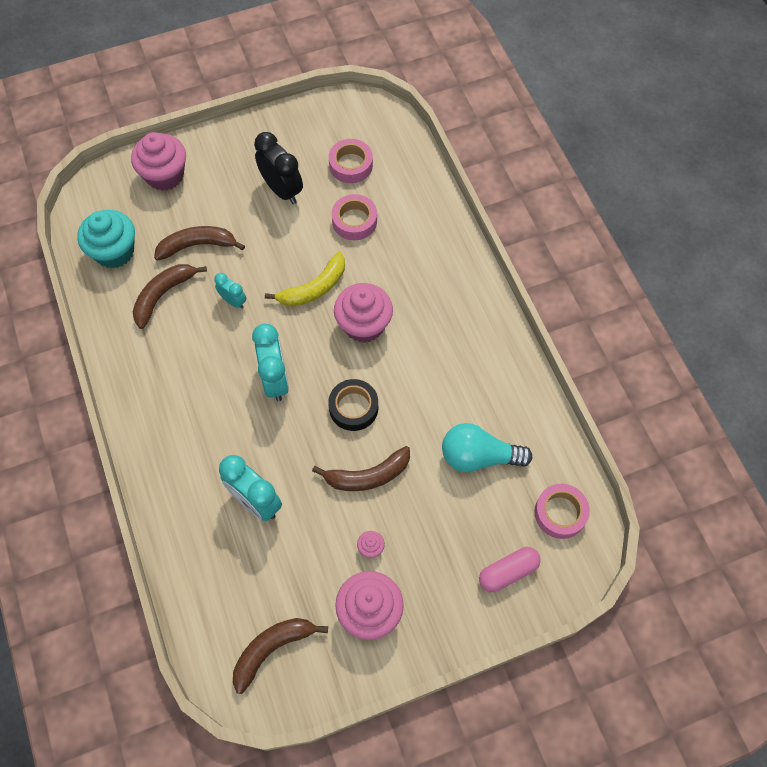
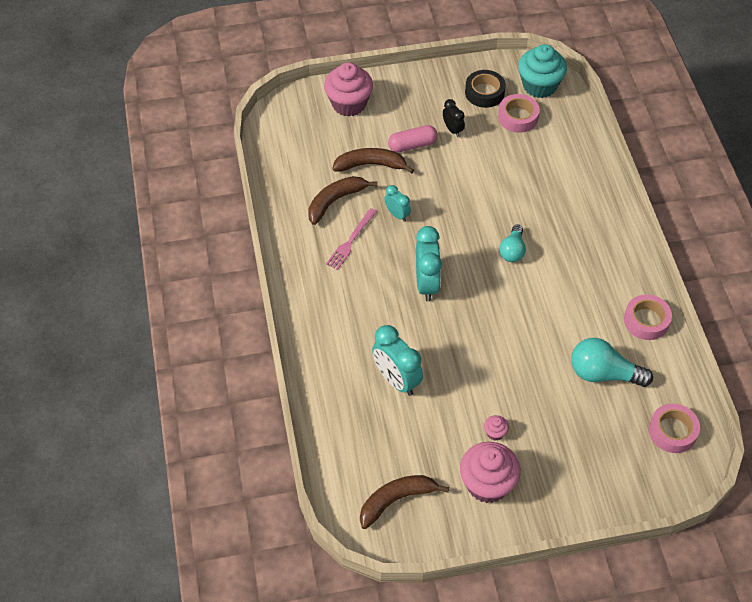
camera: 10 degrees right, 10 degrees down
(114, 252) = (296, 160): turquoise cupcake -> turquoise cupcake (539, 86)
(186, 340) = (351, 241): none -> pink fork
(282, 190) = (452, 130): black clock -> black clock, size x0.55
(314, 288) = (471, 214): yellow banana -> none
(353, 408) = (494, 317): black tape -> black tape (484, 93)
(354, 221) = (515, 164): pink tape -> pink tape (646, 321)
(364, 325) = (512, 250): pink cupcake -> turquoise light bulb
(368, 475) = (500, 374): brown banana -> none
(508, 572) = (617, 472): pink capsule -> pink capsule (412, 145)

